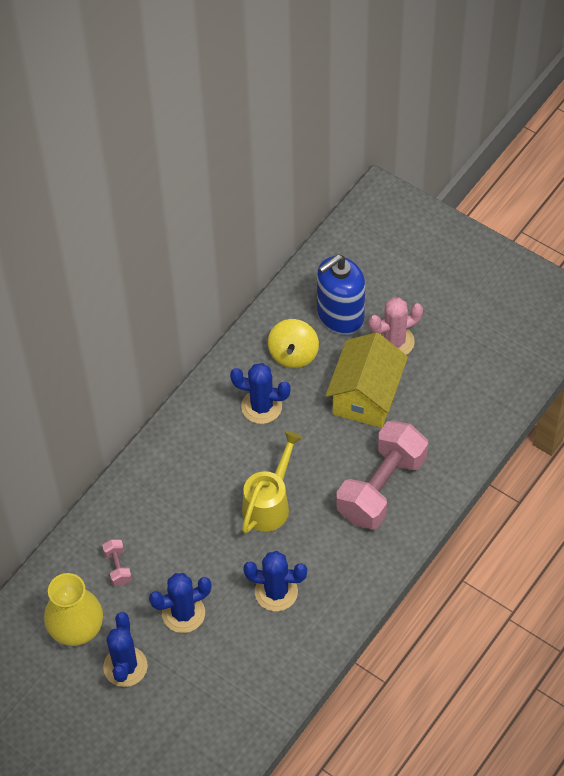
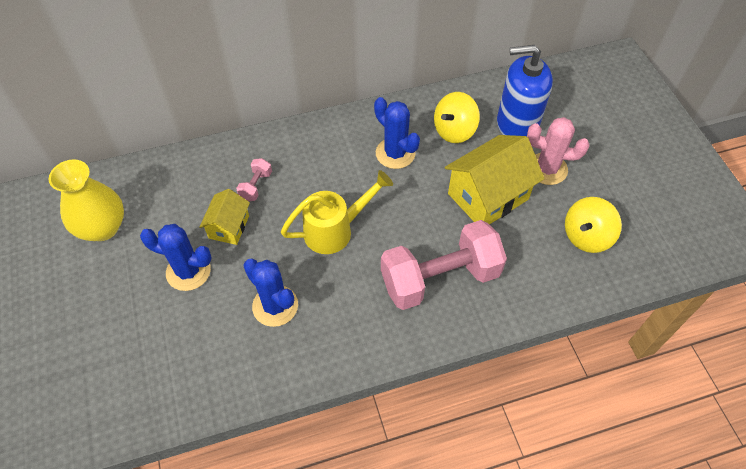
camera: 35 degrees right, 0 degrees up
(118, 567) = (177, 202): pink dumbbell -> pink dumbbell (256, 186)
(125, 667) = (105, 283): blue cactus -> none
(181, 558) = (229, 227): none -> yellow house
(464, 381) = (586, 236): none -> yellow spinning top

